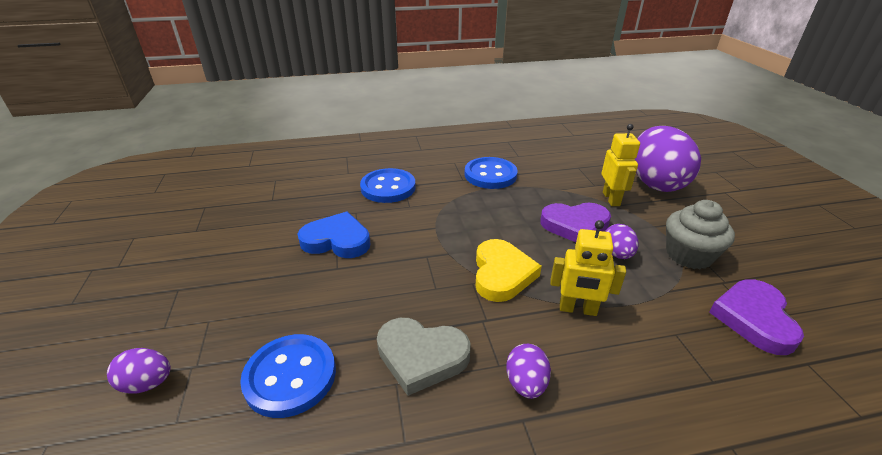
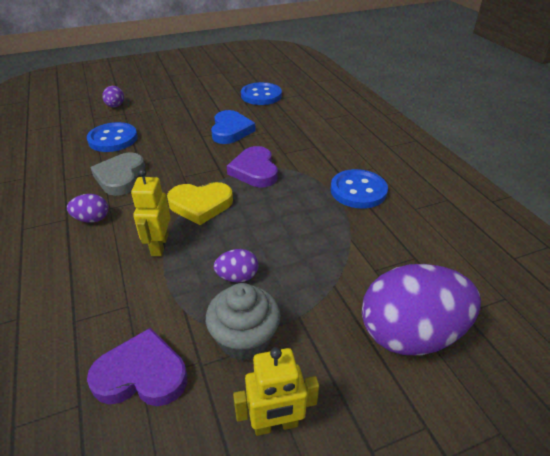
camera: 80 degrees right, 5 degrees up
(388, 187) = (308, 139): blue button -> blue button (261, 95)
(575, 225) = (281, 249): purple heart -> purple heart (255, 170)
(611, 199) = (346, 282): yellow robot -> yellow robot (275, 424)

